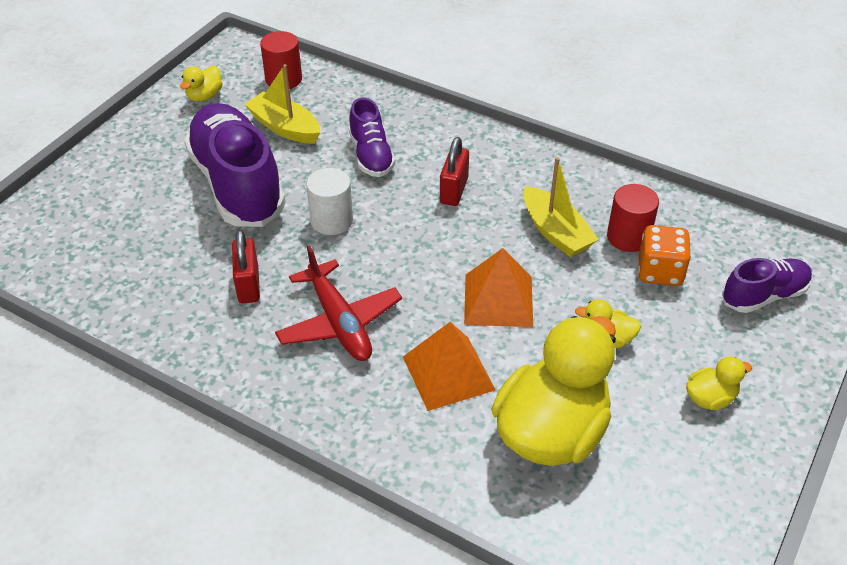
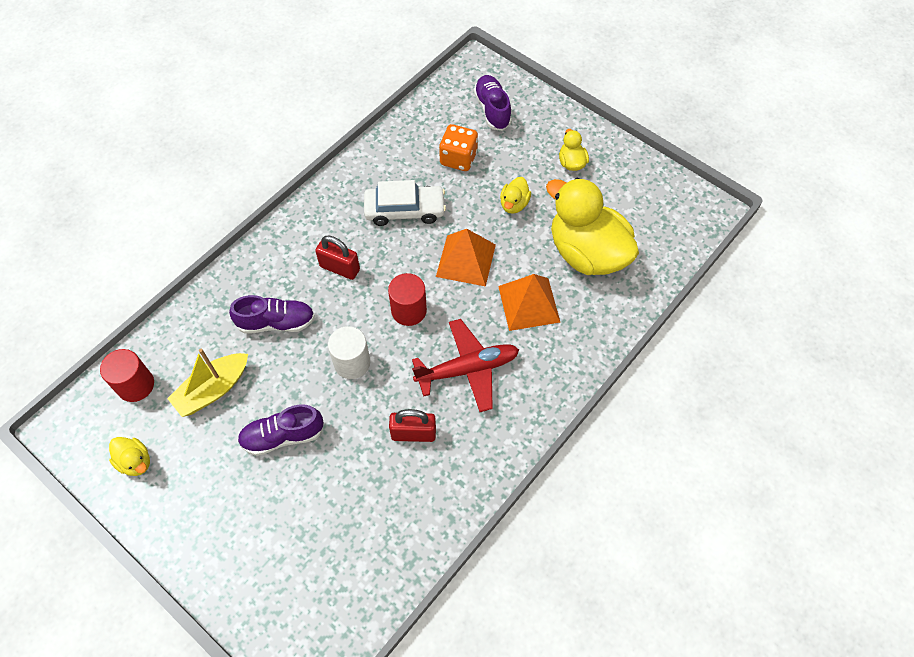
camera: 80 degrees left, 15 degrees up
(237, 184) = (283, 436): purple shoe -> purple shoe, size x0.52
(555, 232) = (405, 210): yellow boat -> white car
(628, 237) = (420, 167): red cylinder -> red cylinder (409, 310)

